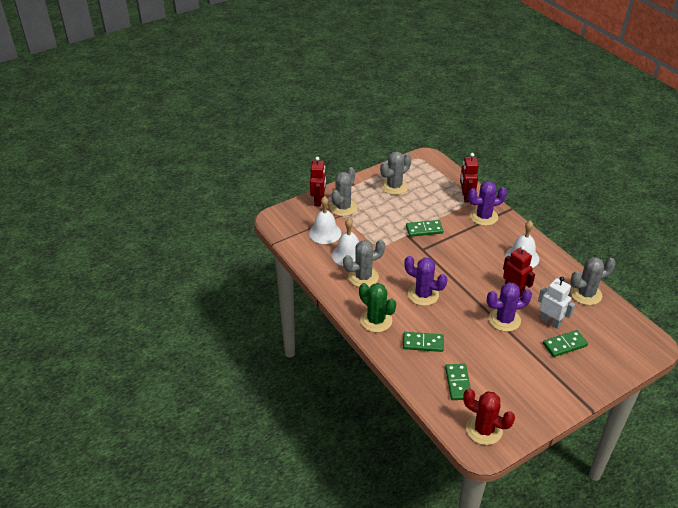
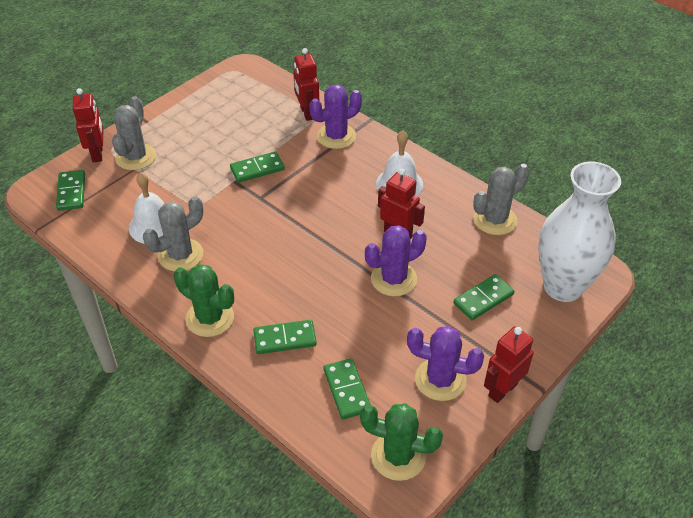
camera: 15 degrees left, 5 degrees up
(298, 223) = (71, 192): none -> green domino
(325, 233) = (114, 199): white bell -> none
(394, 186) = (205, 115): grey cactus -> none
(423, 295) = (272, 265): purple cactus -> purple cactus (440, 379)
(484, 430) = (398, 456): red cactus -> green cactus
(550, 322) = (457, 269): white robot -> none
(564, 405) = (502, 390): none -> red robot
(624, 348) = (563, 287): none -> white vase

